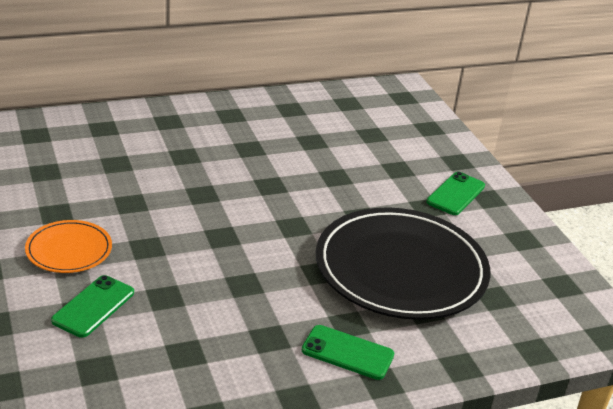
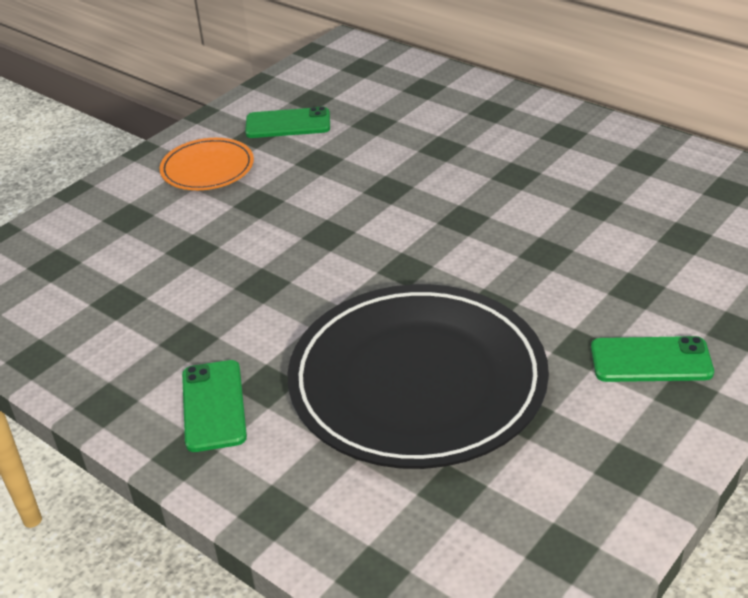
camera: 65 degrees right, 5 degrees up
(93, 306) = (139, 220): green phone -> green phone (288, 124)

